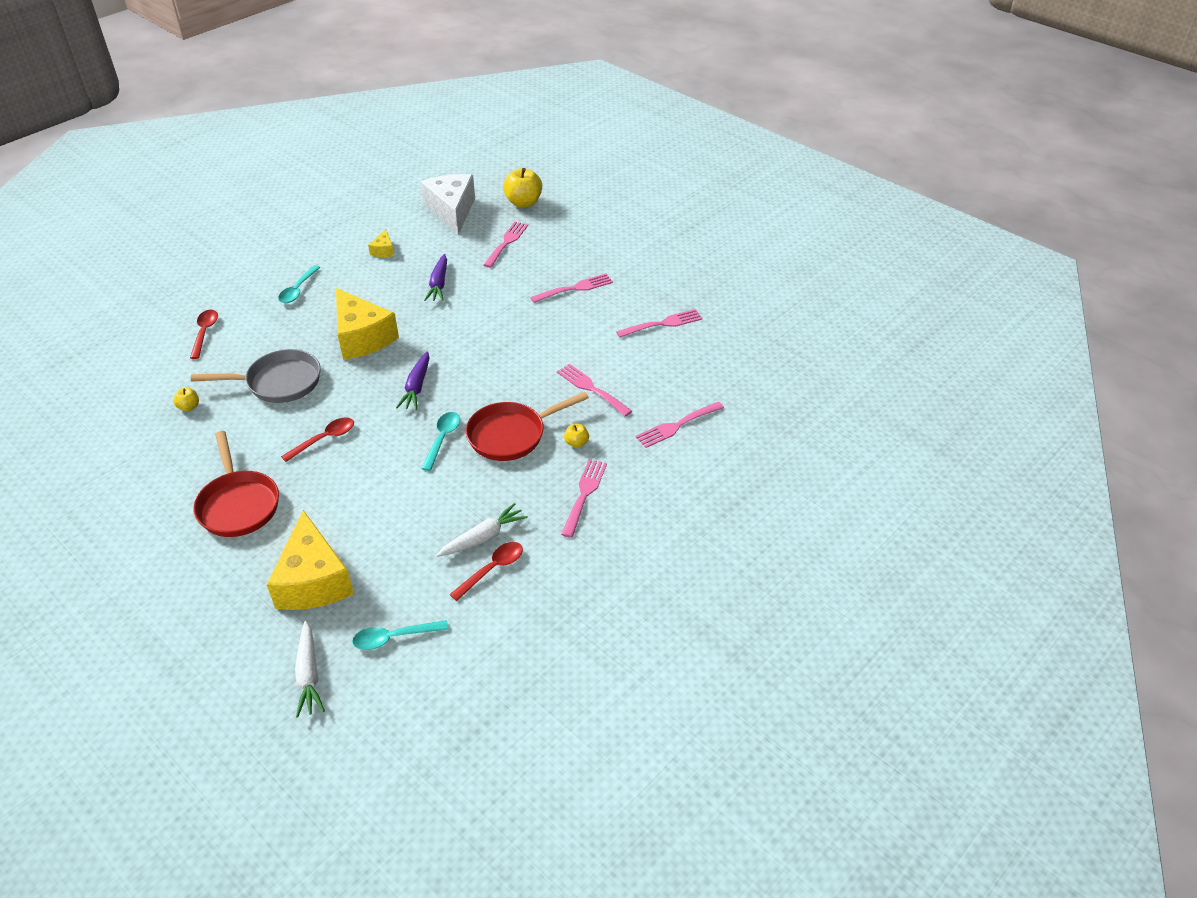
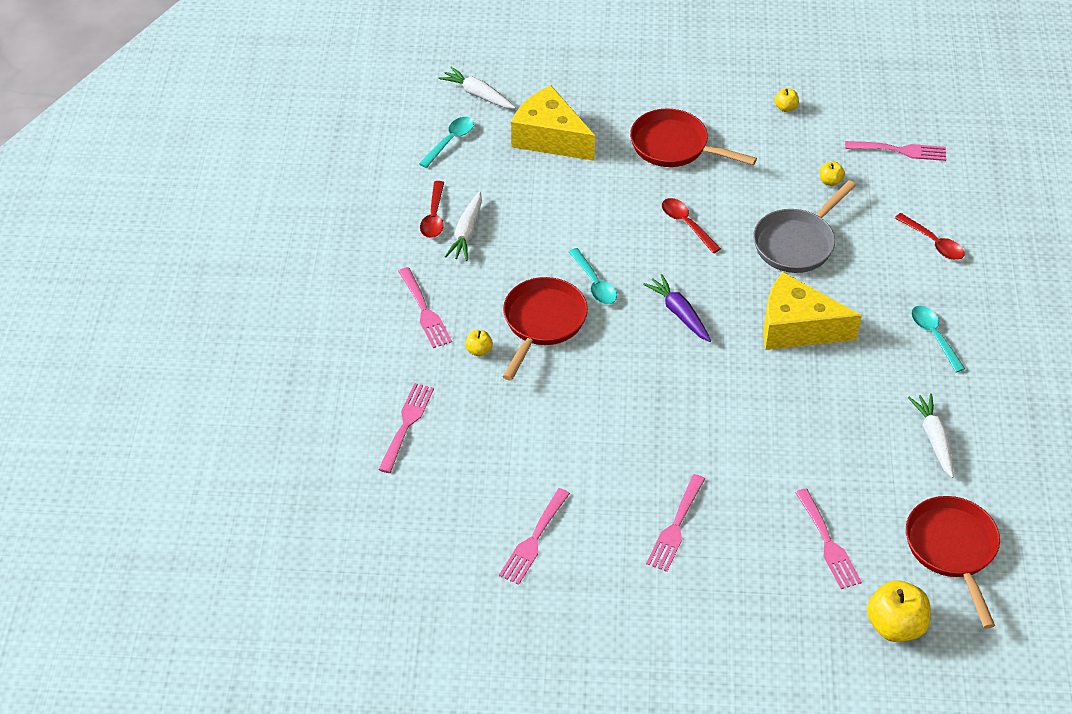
camera: 140 degrees right, 5 degrees up
(115, 480) = (785, 108): none -> yellow apple
(324, 439) = (686, 224): red spoon -> red spoon turned 135 degrees clockwise
(383, 250) = (934, 439): yellow cheese -> white carrot
(439, 284) = (817, 435): purple carrot -> none
(452, 211) = (952, 550): white cheese -> red pan
(591, 388) = (524, 412): pink fork -> pink fork (900, 150)

